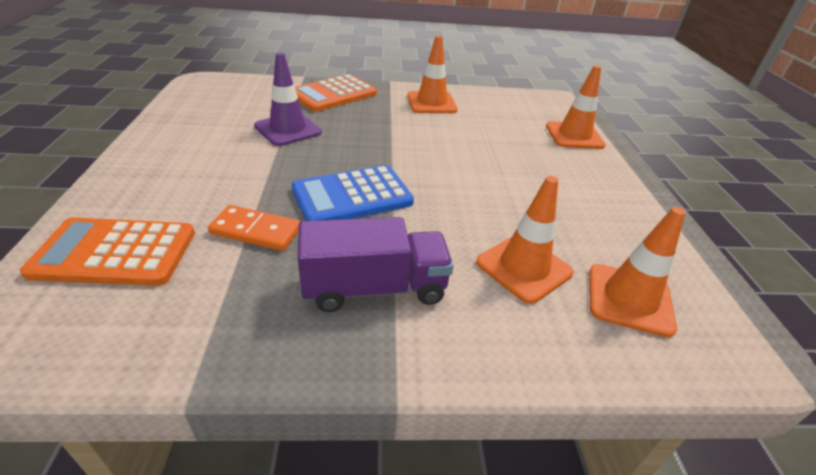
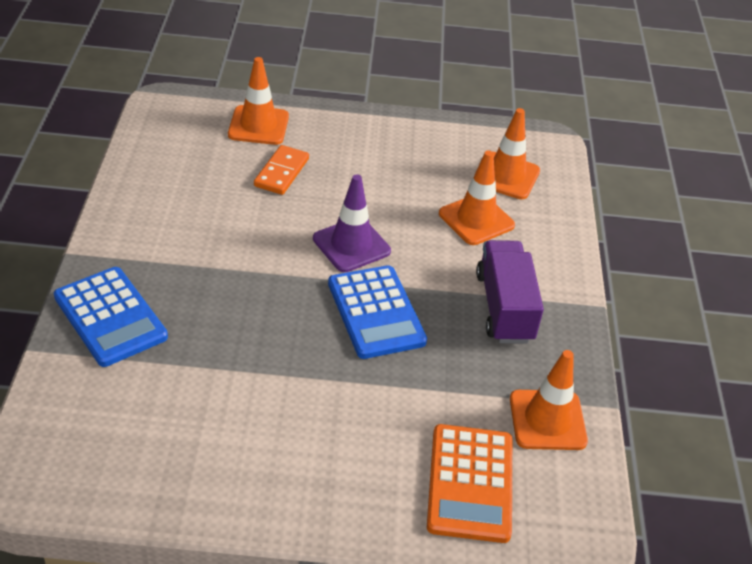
camera: 85 degrees left, 5 degrees up
(256, 231) = (434, 383): orange domino -> orange domino (281, 172)
(288, 129) = (221, 365): purple traffic cone -> purple traffic cone (351, 245)
(333, 94) = (110, 317): orange calculator -> blue calculator
(431, 103) = (155, 221): orange traffic cone -> orange traffic cone (547, 420)

